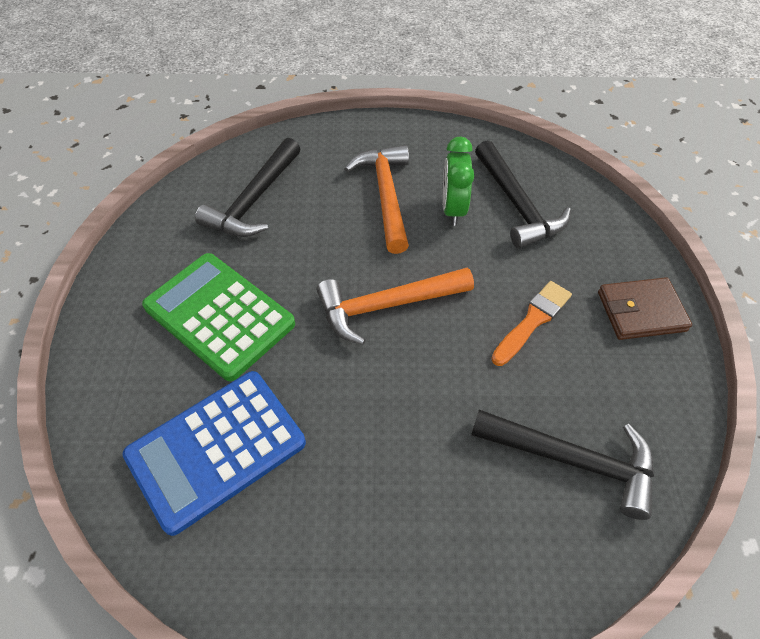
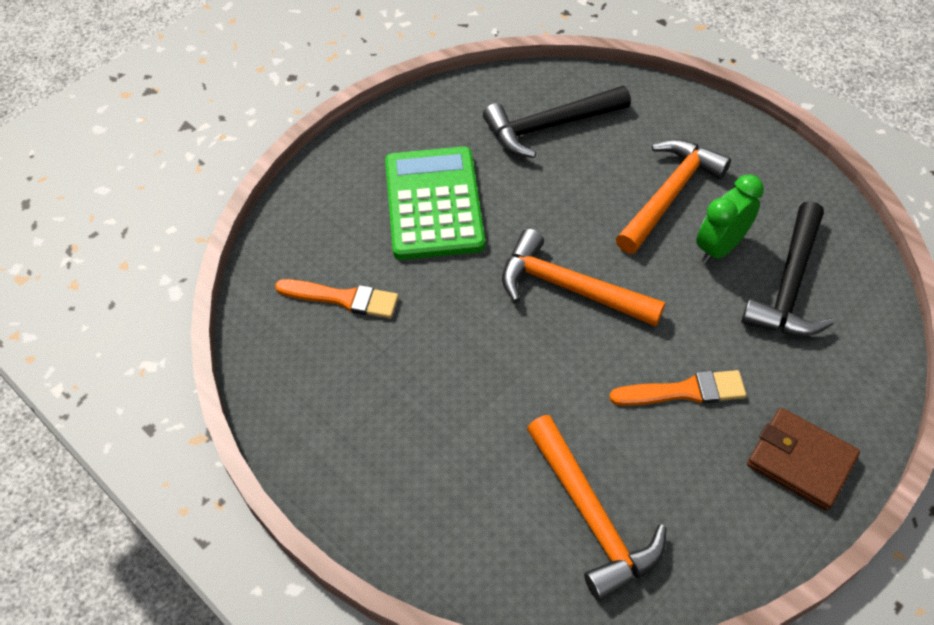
camera: 45 degrees right, 0 degrees up
(216, 449) = (343, 298): blue calculator -> orange brush
(573, 460) = (592, 517): black hammer -> orange hammer

